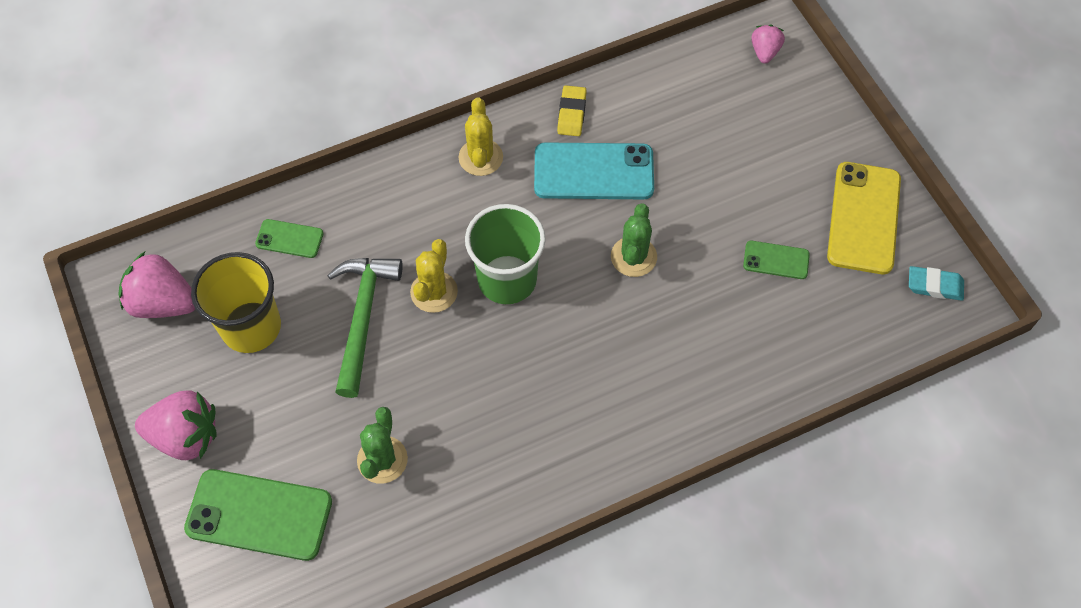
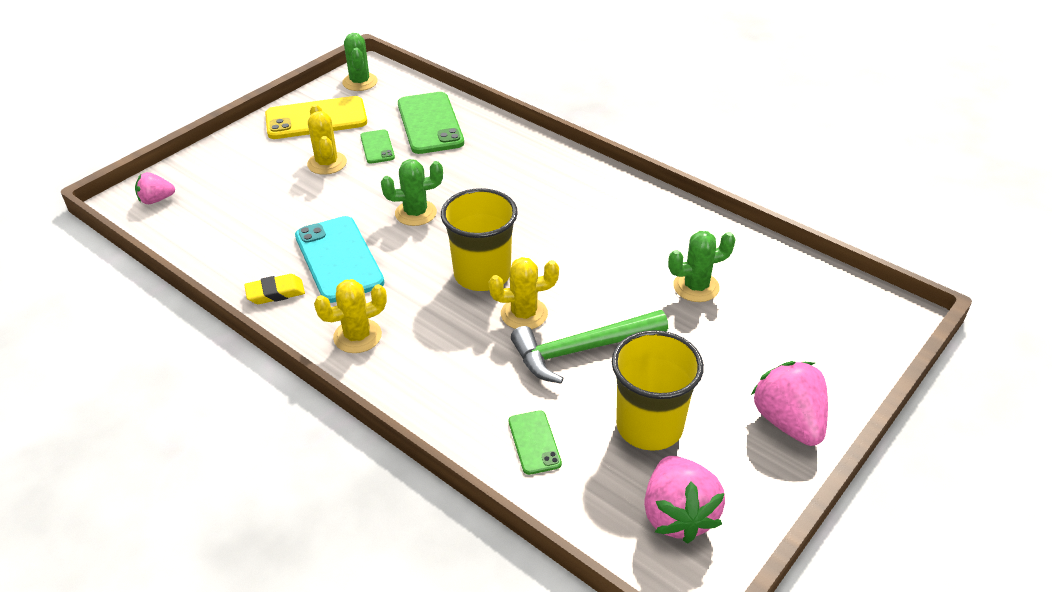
camera: 115 degrees left, 20 degrees down
(259, 515) = (804, 339): green phone -> green phone (430, 123)
(507, 279) = (482, 274): green cup -> yellow cup
(764, 204) = (327, 163): none -> yellow cactus
(934, 286) = (360, 82): turquoise eraser -> green cactus

